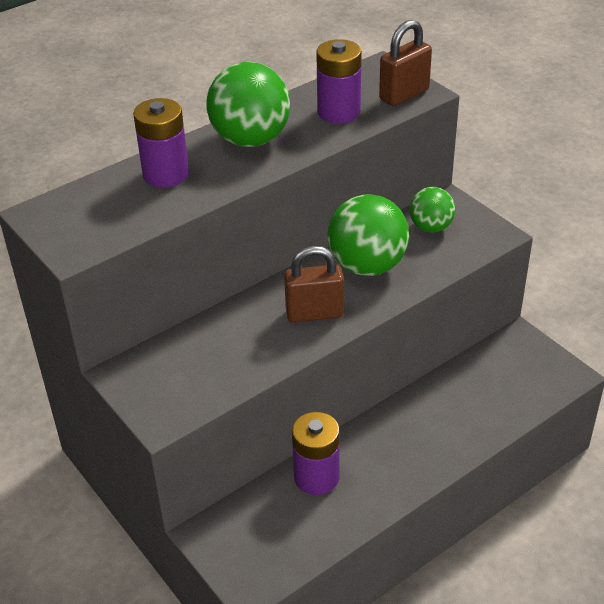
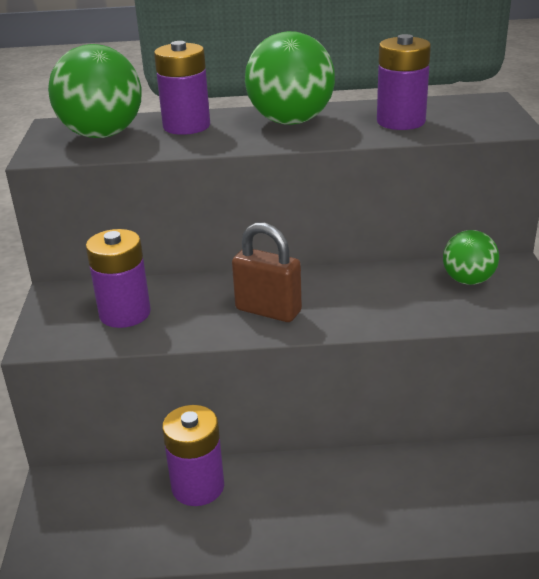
camera: 35 degrees right, 10 degrees down
(204, 365) = (125, 313): none -> purple battery
(367, 266) = (364, 290): green ball -> green ball (102, 135)
(404, 94) = (486, 124): brown padlock -> none

